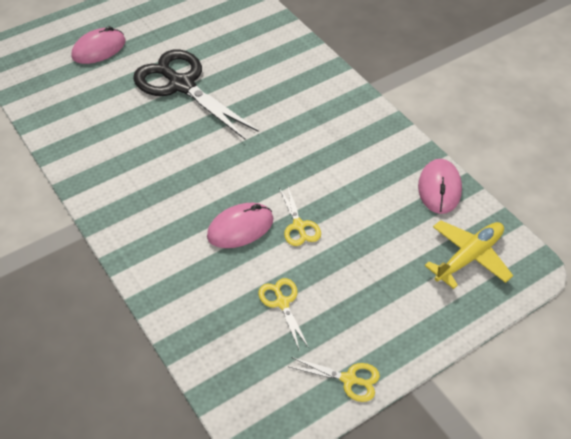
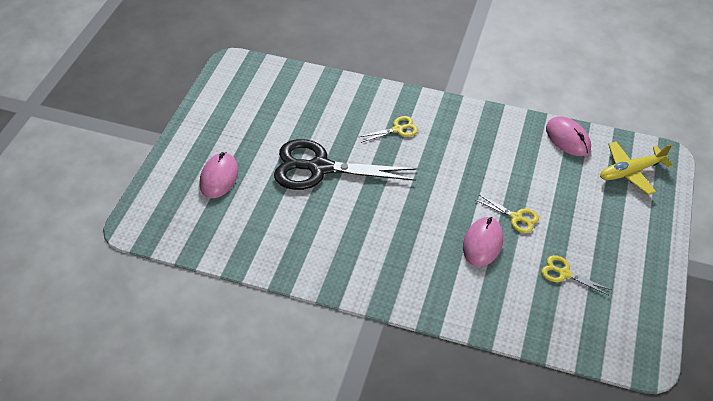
camera: 40 degrees left, 0 degrees up
(349, 379) = (652, 292): yellow scissors -> yellow scissors (398, 129)
(469, 257) = (630, 172): yellow plane -> yellow plane turned 120 degrees counterclockwise

